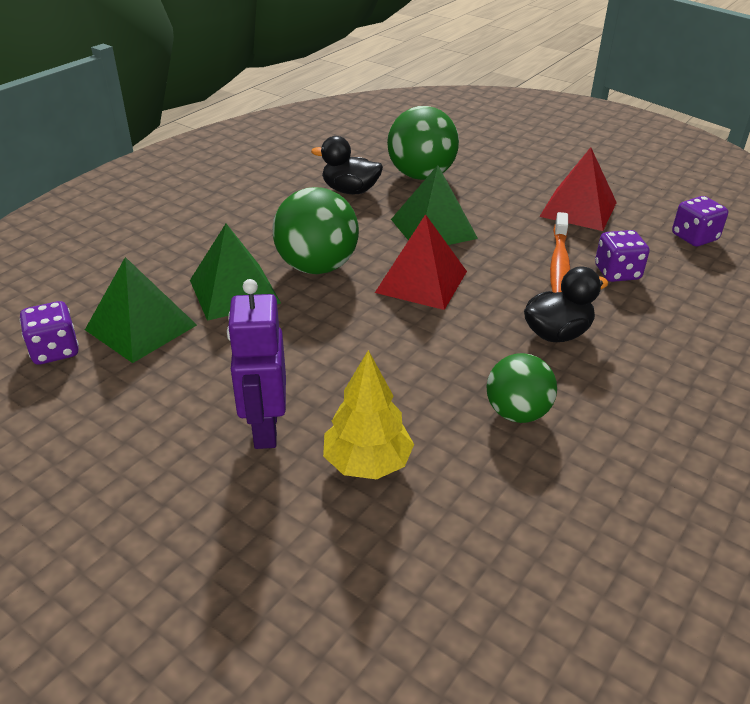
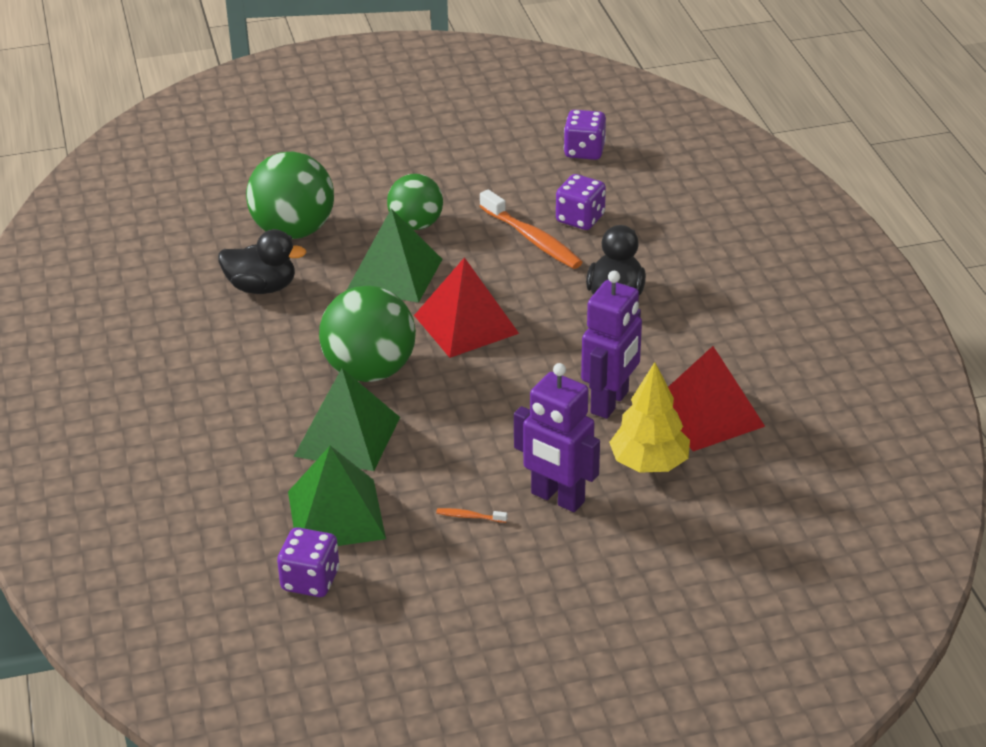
camera: 50 degrees left, 0 degrees up
(196, 392) = (469, 516): none -> orange toothbrush
(350, 191) = (262, 287): black duck -> black duck turned 135 degrees counterclockwise
(421, 398) = (610, 402): none -> purple robot
(517, 413) = (676, 366): green ball -> green ball (416, 225)
(578, 209) = (470, 180): red pyramid -> red pyramid (707, 414)

